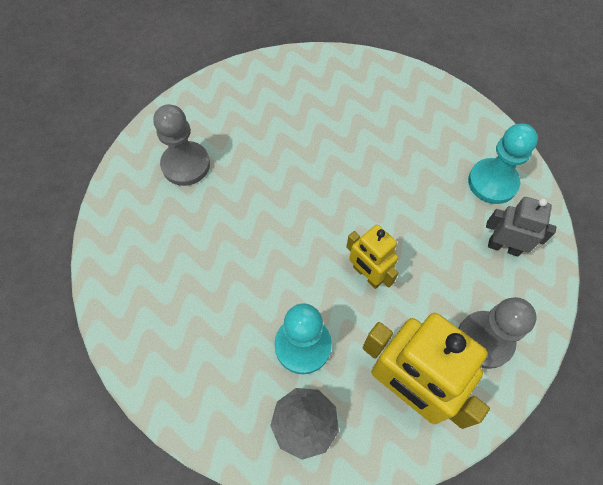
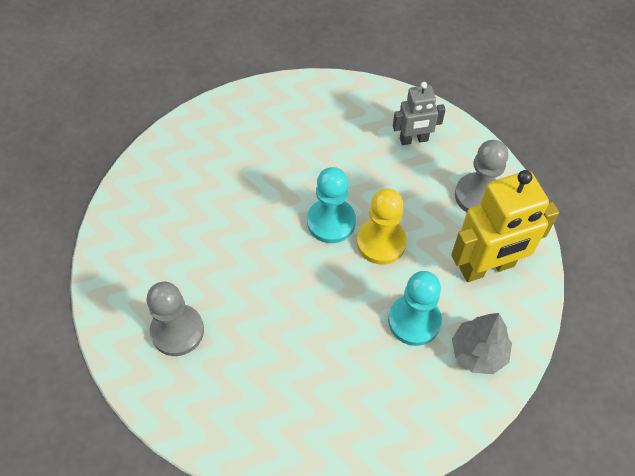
camera: 60 degrees left, 5 degrees down
(367, 275) = (381, 242): yellow robot -> yellow pawn
(492, 182) = (356, 114): turquoise pawn -> turquoise pawn (331, 222)
(503, 247) = (414, 140): grey robot -> grey robot turned 150 degrees counterclockwise

